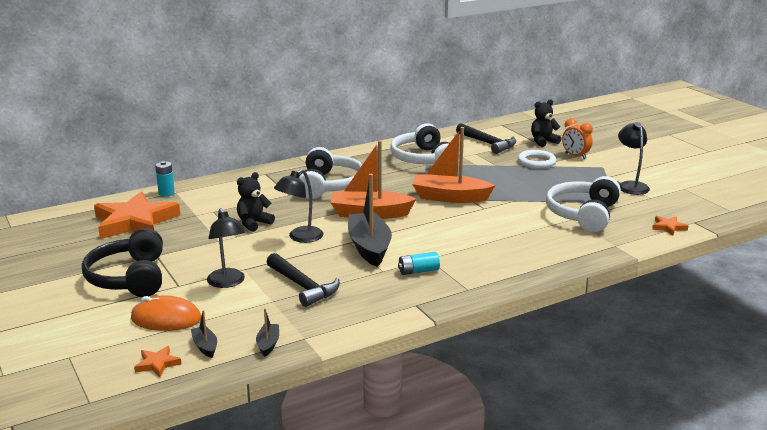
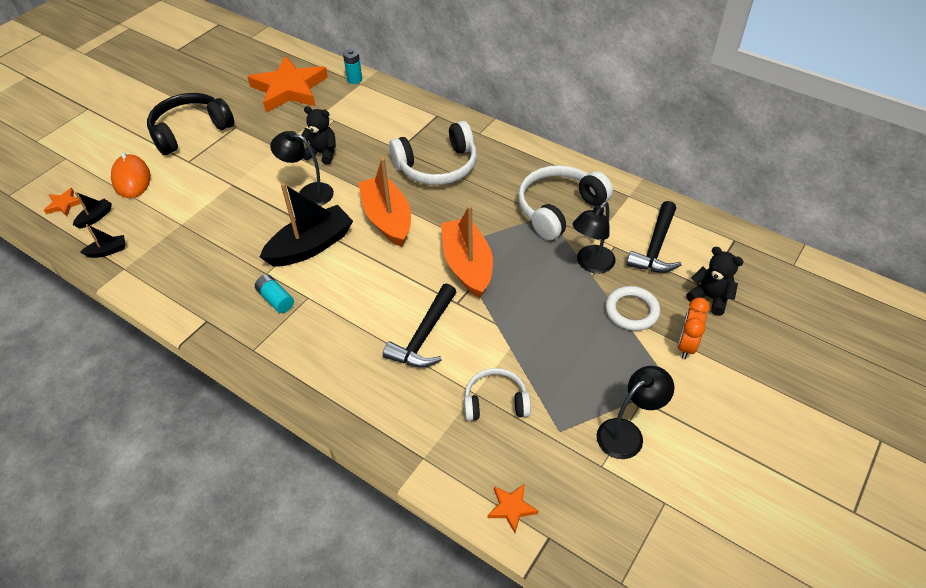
camera: 65 degrees right, 25 degrees up
(228, 283) = (203, 185): black lamp -> black lamp (591, 264)
(303, 286) = (213, 232): black hammer -> black hammer (424, 336)
(583, 214) = (495, 402): white headphones -> white headphones, size x0.61

